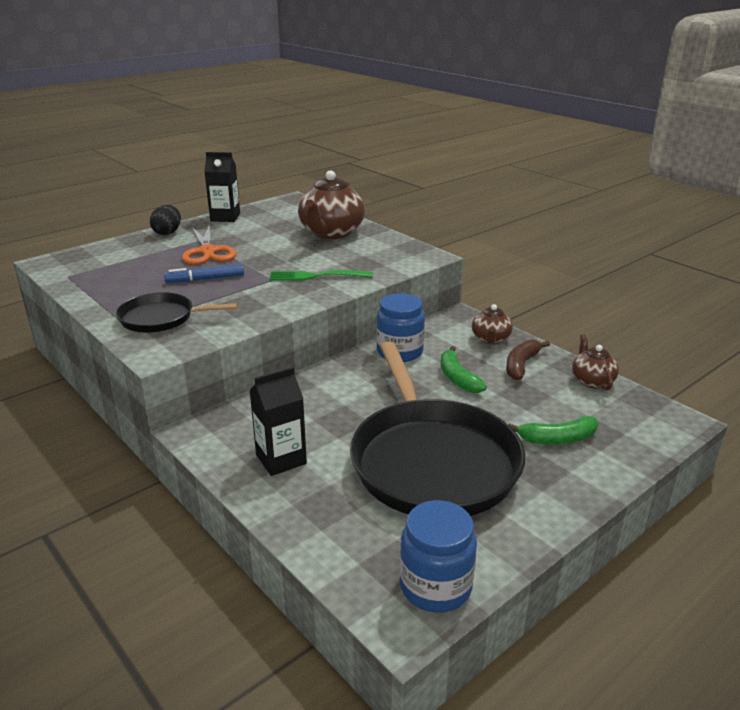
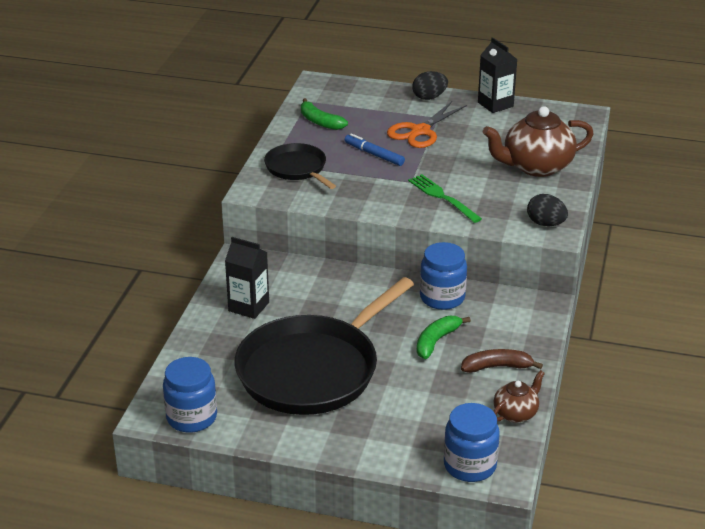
camera: 55 degrees right, 5 degrees up
(411, 255) = (545, 224): none -> black egg
(490, 339) = (522, 336): brown teapot -> none
(557, 439) = (403, 419): green banana -> green banana (320, 122)
(650, 430) = (470, 465): none -> blue jar

